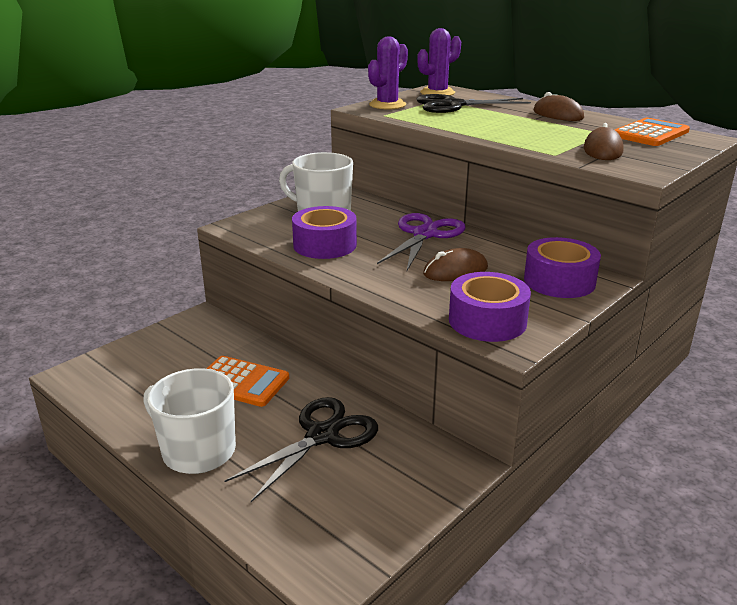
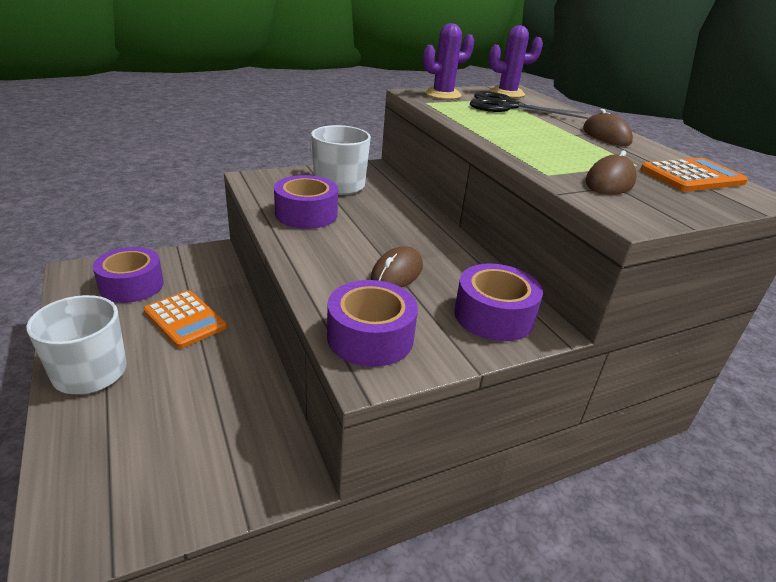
camera: 20 degrees right, 5 degrees up
(152, 369) = (131, 285): none -> purple tape
(322, 435) = (199, 395): black scissors -> none
(424, 234) = (407, 228): purple scissors -> none
(455, 271) = (397, 273): brown mouse -> brown mouse turned 60 degrees counterclockwise

